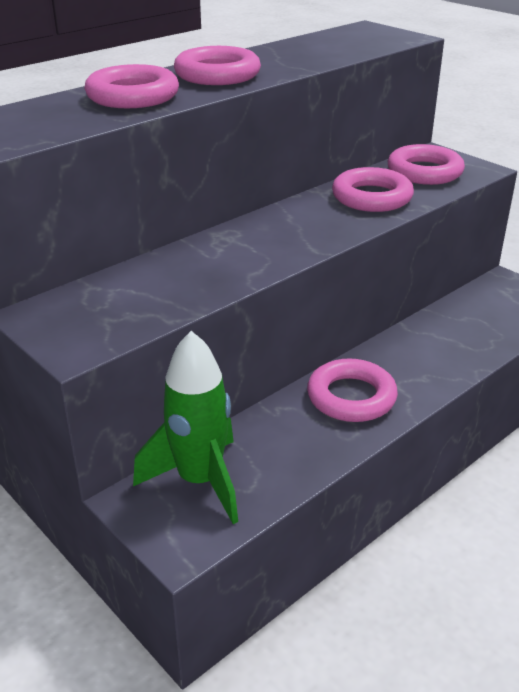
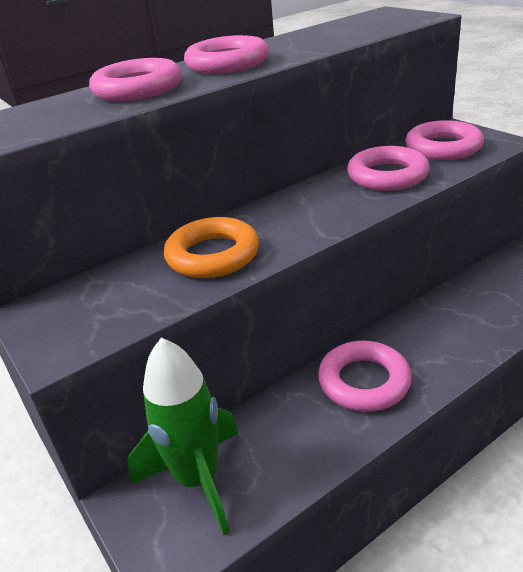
camera: 10 degrees right, 0 degrees up
(209, 266) = (213, 255): none -> orange ring

